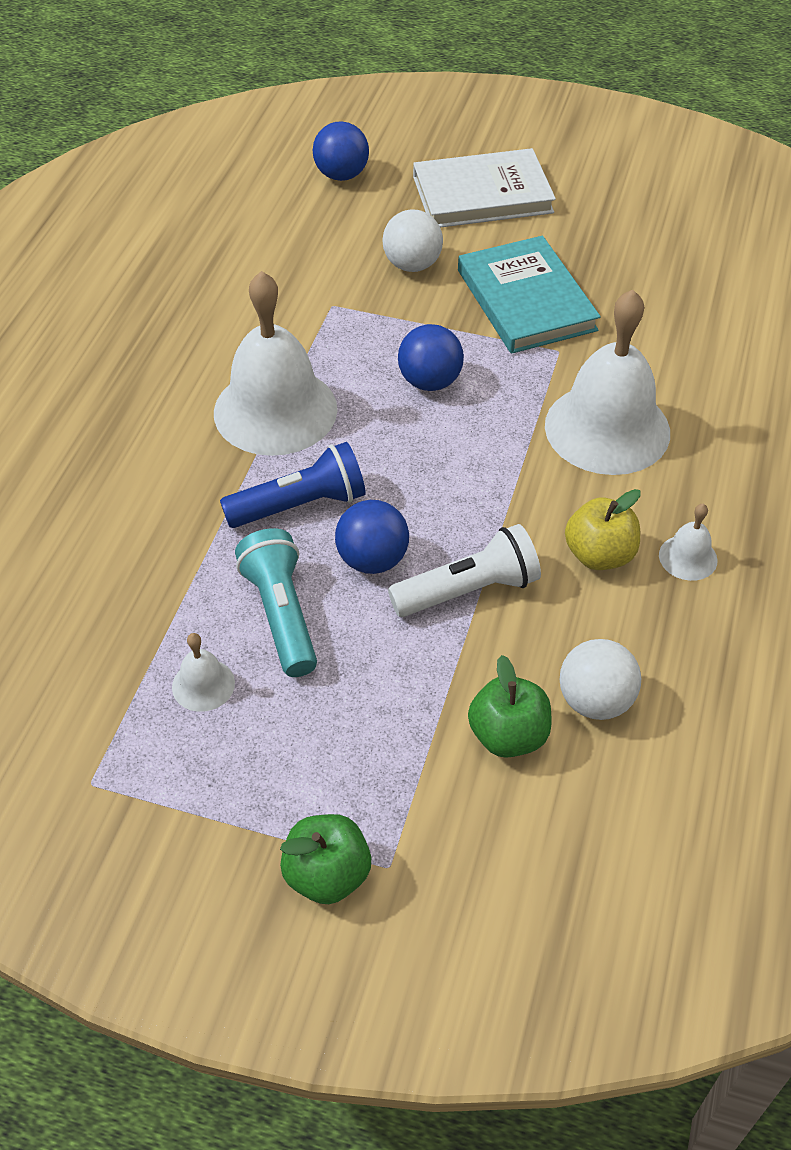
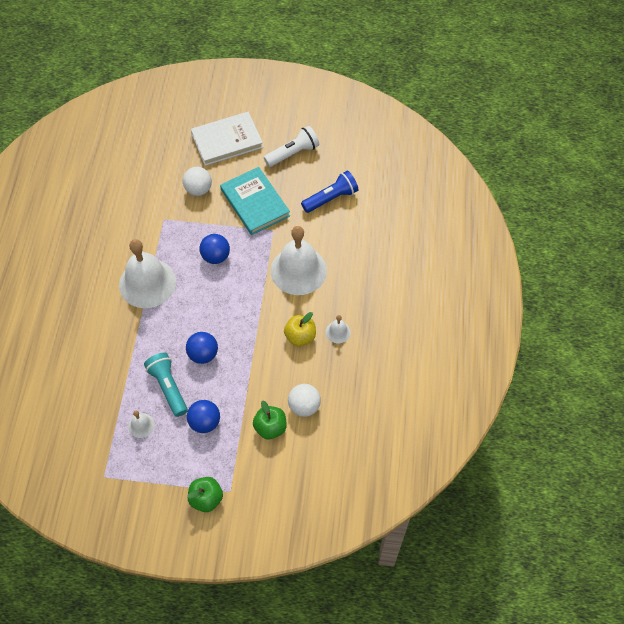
camera: 10 degrees left, 10 degrees up
(300, 505) = (167, 331): blue flashlight -> blue flashlight (331, 198)
(341, 175) = (155, 138): blue ball -> blue ball (205, 422)
(469, 590) = (246, 363): white flashlight -> white flashlight (293, 153)

